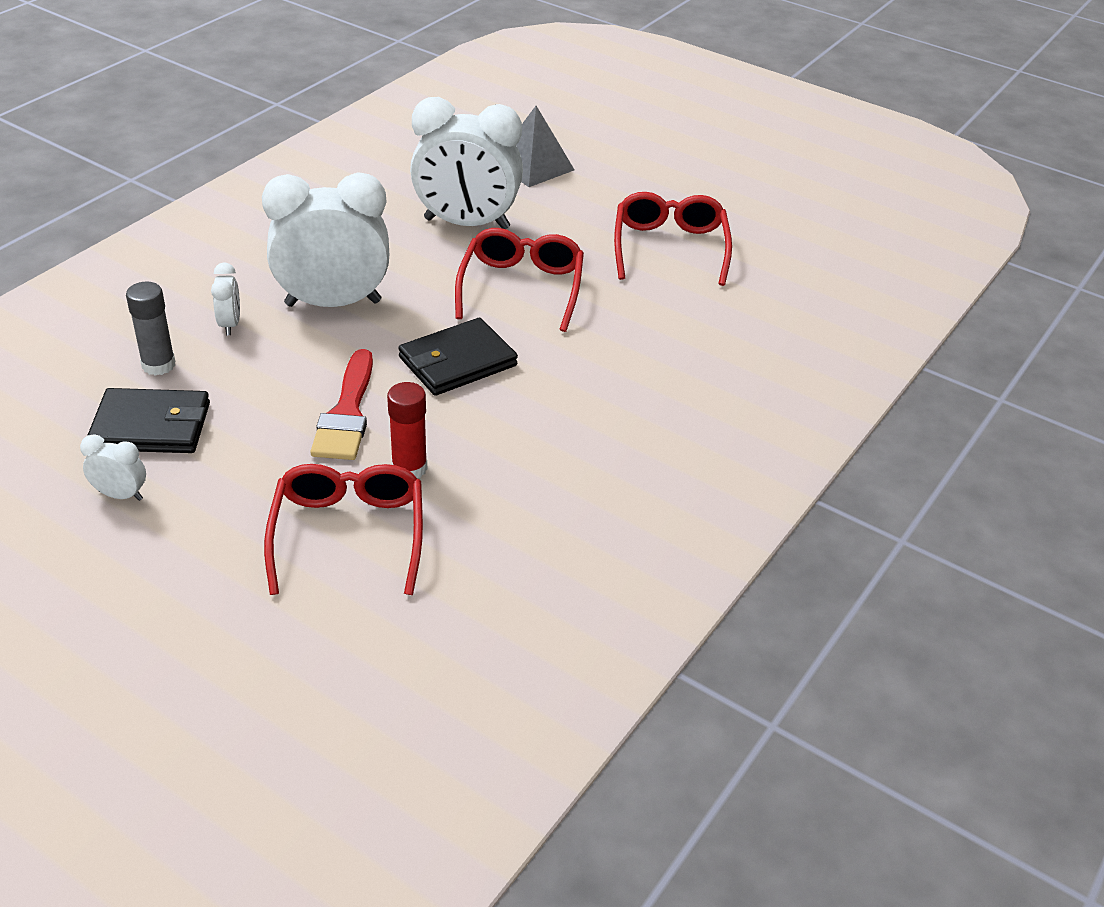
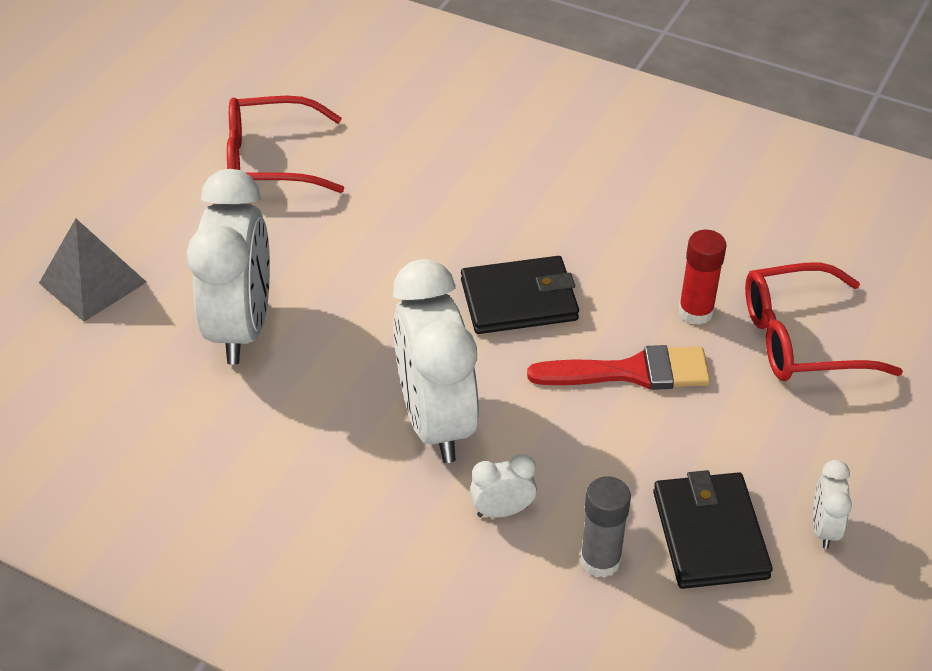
camera: 95 degrees left, 5 degrees up
(457, 362) = (519, 300): black wallet -> black wallet turned 60 degrees counterclockwise
(521, 288) = (371, 266): red glasses -> none

